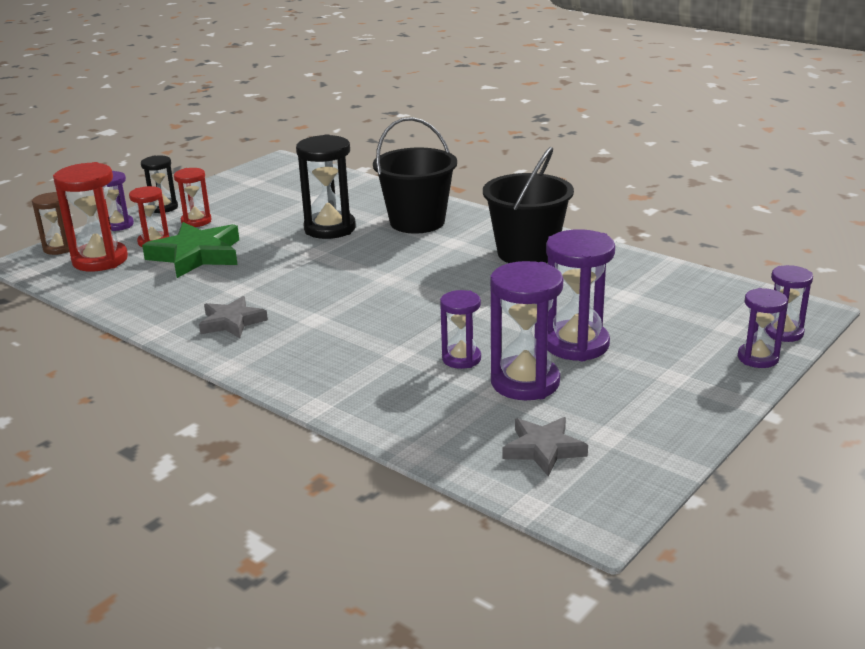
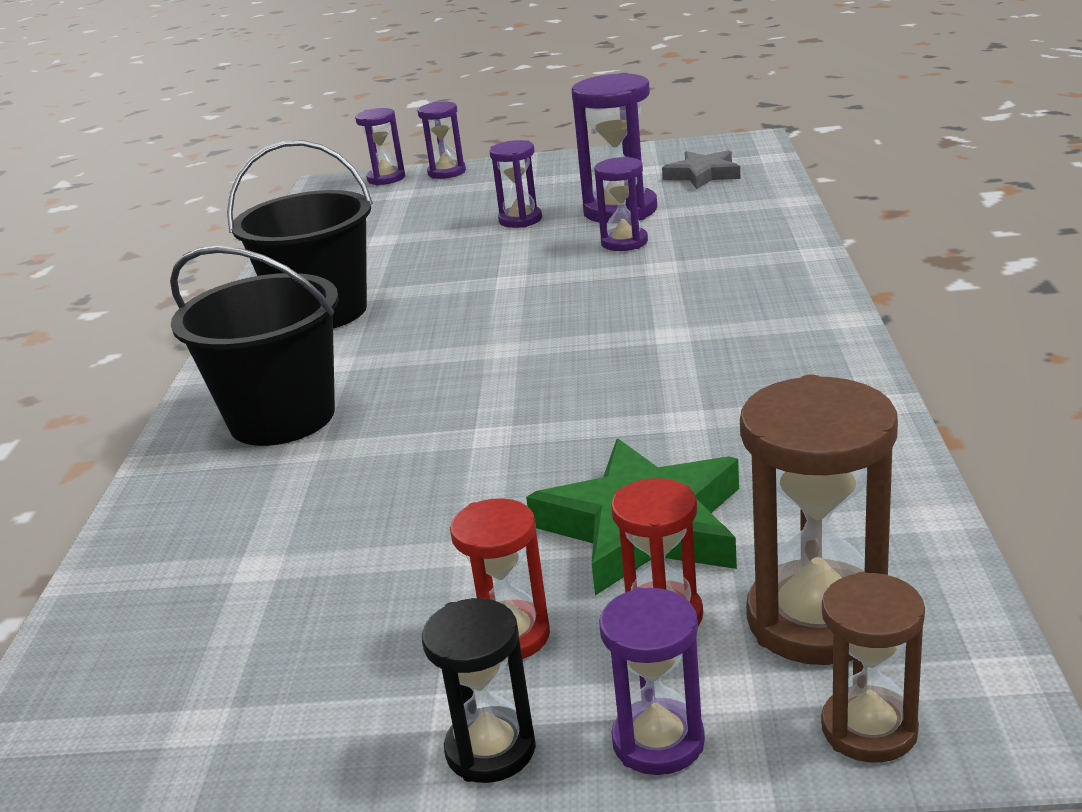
camera: 125 degrees left, 0 degrees up
(100, 260) = (817, 620): red hourglass -> brown hourglass
(232, 322) = (767, 370): grey star -> none
(330, 228) = (384, 471): black hourglass -> none
(576, 344) = (520, 220): purple hourglass -> purple hourglass, size x0.59

